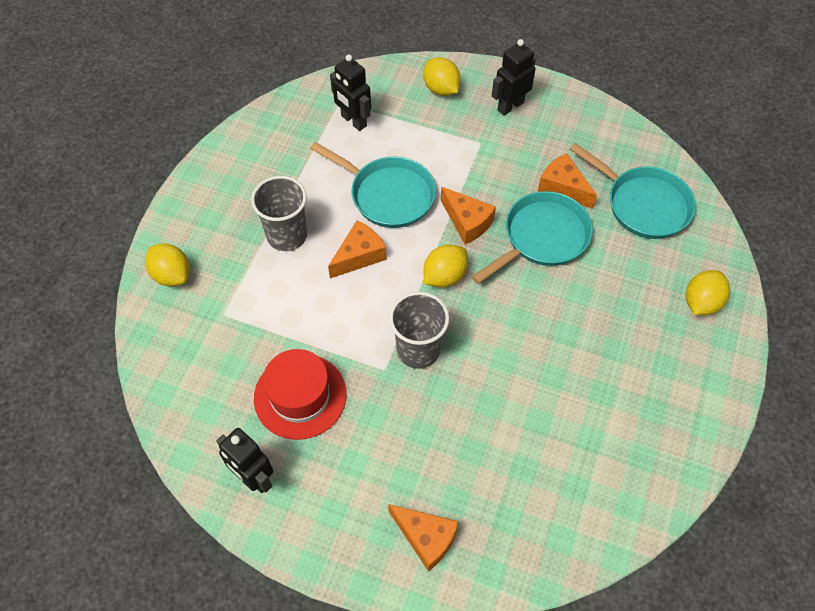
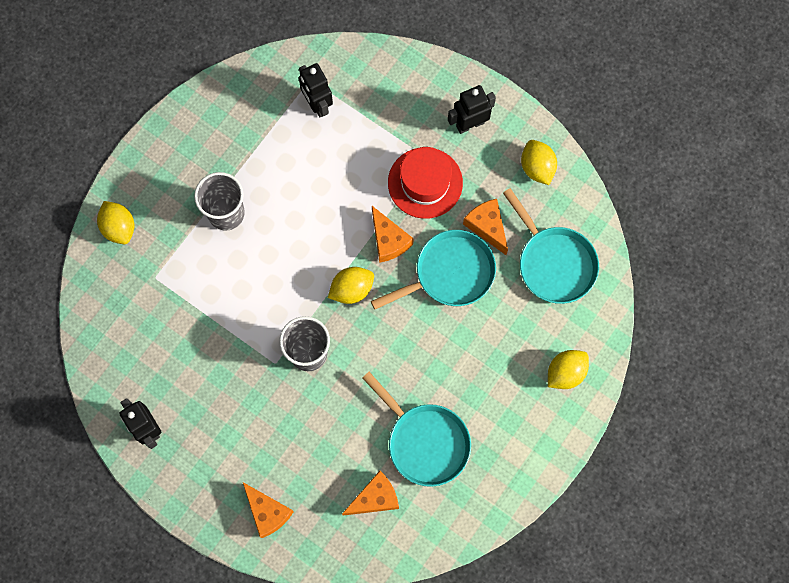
camera: 15 degrees right, 15 degrees up
(300, 396) = (200, 369): red hat -> red hat (425, 183)
(359, 256) = (284, 250): orange cheese -> orange cheese (375, 498)
(387, 194) = (326, 193): turquoise pan -> turquoise pan (424, 441)
(441, 89) = (410, 88): yellow lemon -> yellow lemon (537, 168)

